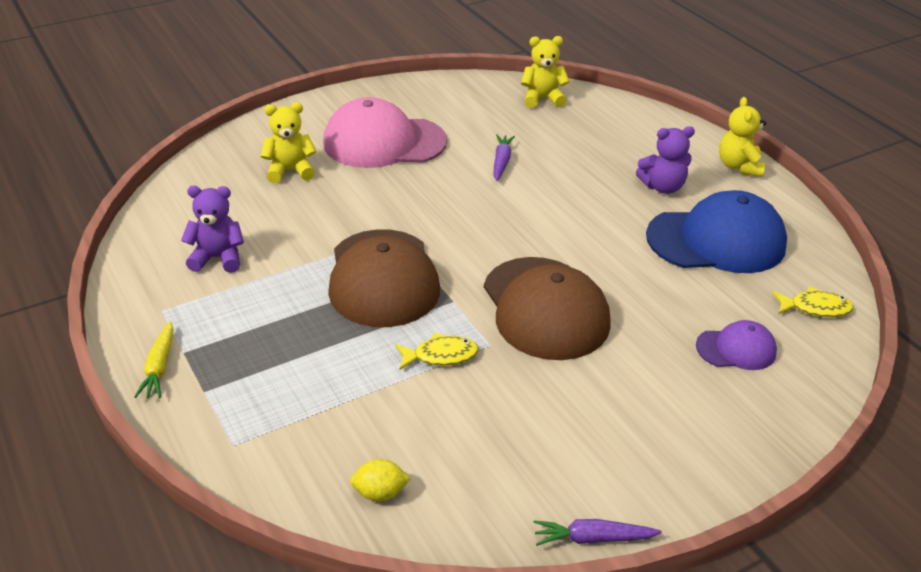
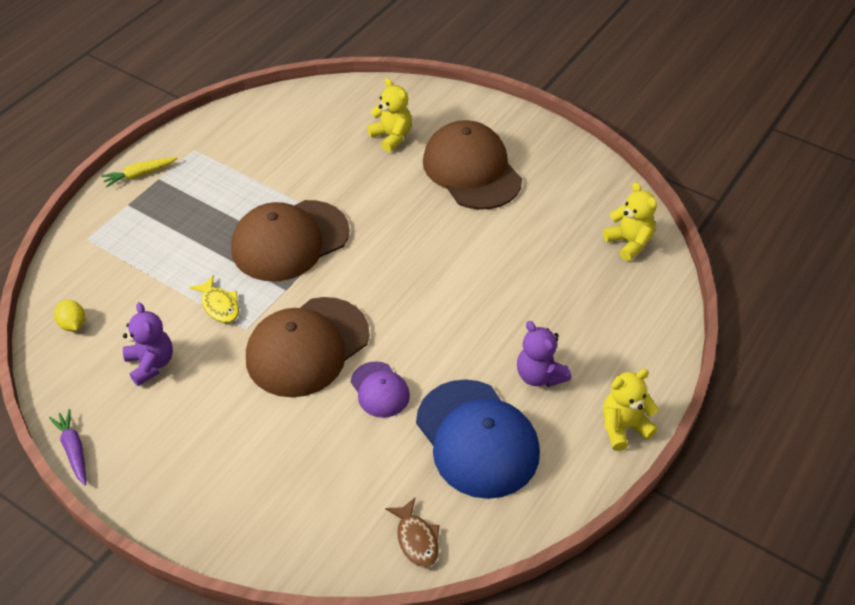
camera: 65 degrees right, 10 degrees up
(218, 258) = (262, 149): purple teddy bear -> purple teddy bear (151, 364)
(384, 142) = (471, 170): pink cap -> brown cap
(501, 162) = (497, 251): purple carrot -> none
(736, 349) = (323, 489): purple cap -> purple cap (380, 390)
(815, 308) = (416, 539): yellow fish -> brown fish

